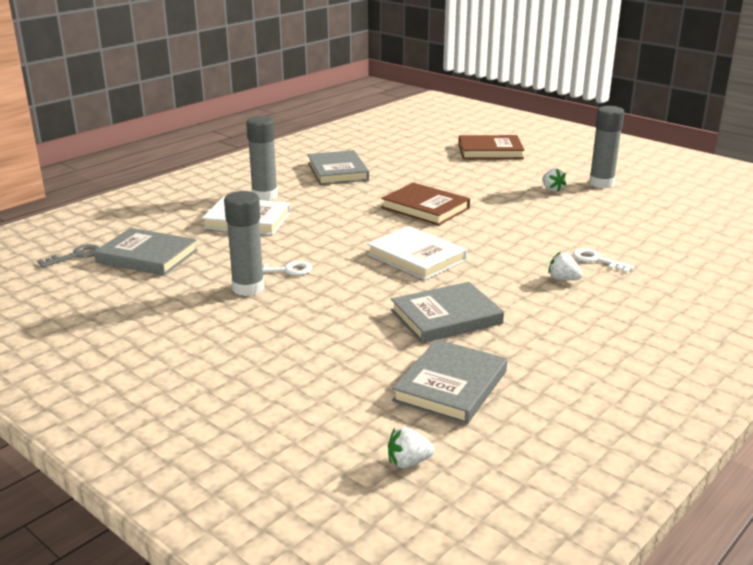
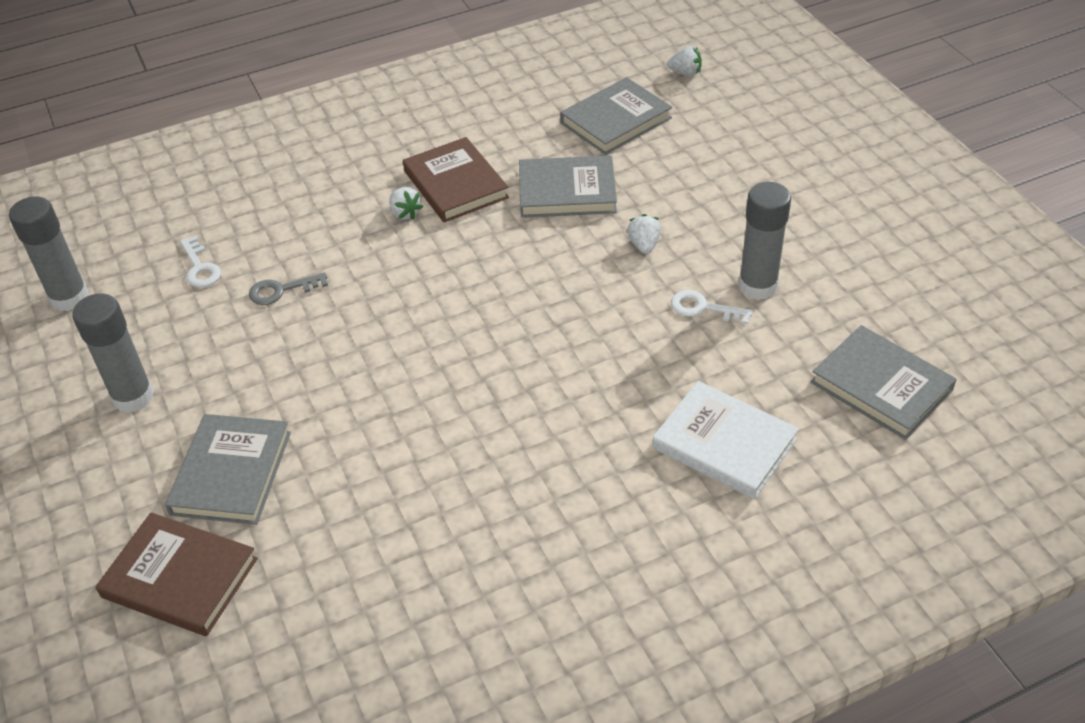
camera: 155 degrees left, 20 degrees up
(76, 256) = (984, 415): grey key -> grey key (281, 290)
(264, 196) = (676, 519): grey glue stick -> grey glue stick (69, 298)
(337, 171) = (512, 578): grey book -> grey book (231, 473)
(416, 257) = (534, 291): white book -> none
(425, 208) = (446, 402): brown book -> brown book (455, 184)
(552, 189) = (221, 401): white strawberry -> white strawberry (644, 245)
(596, 260) = (338, 232): white key -> white key (200, 267)

